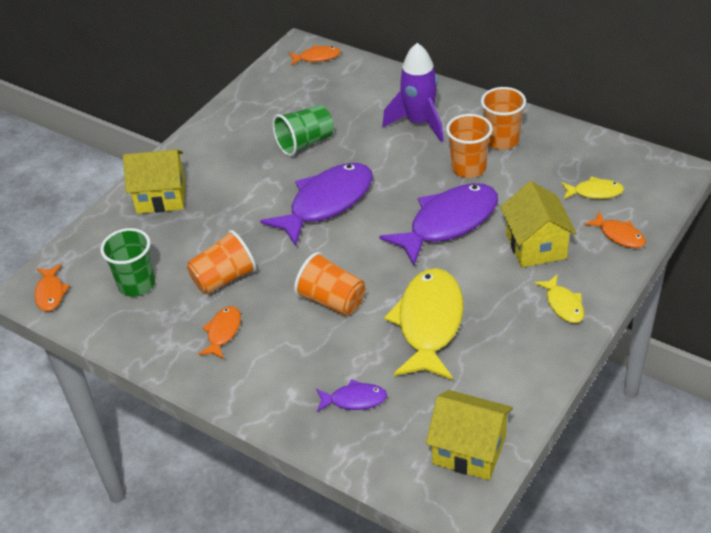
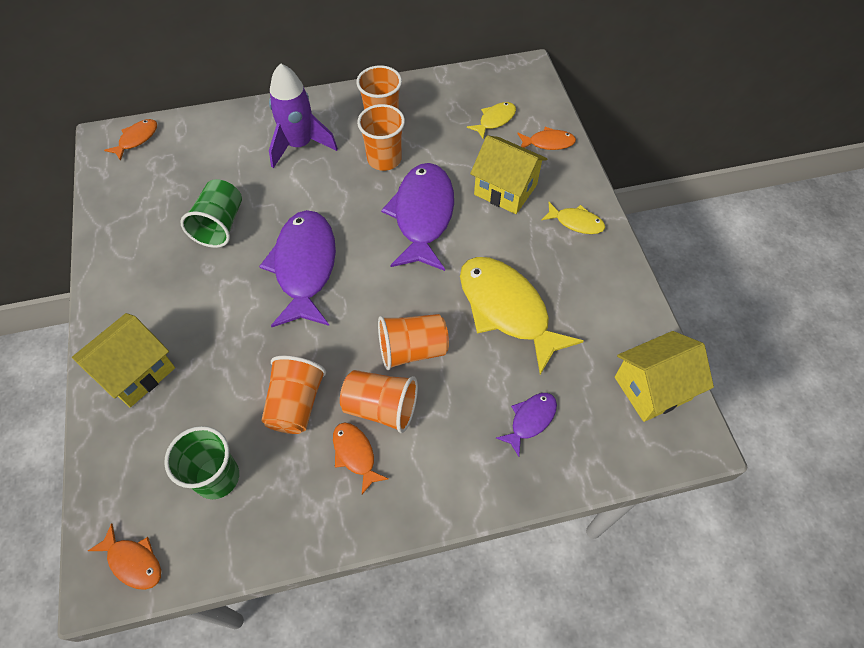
camera: 50 degrees left, 15 degrees up
(270, 319) = (381, 407): none -> orange cup

